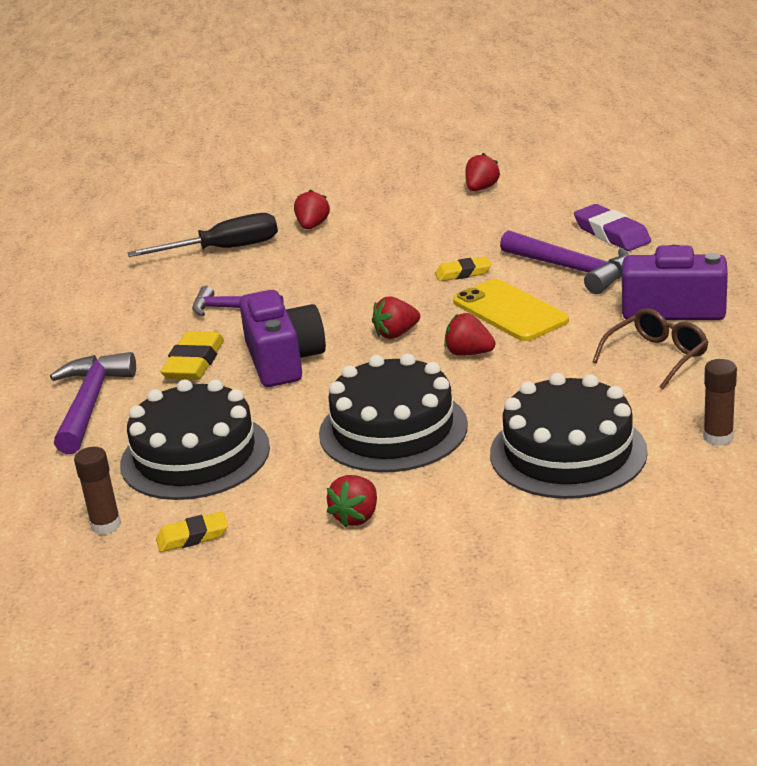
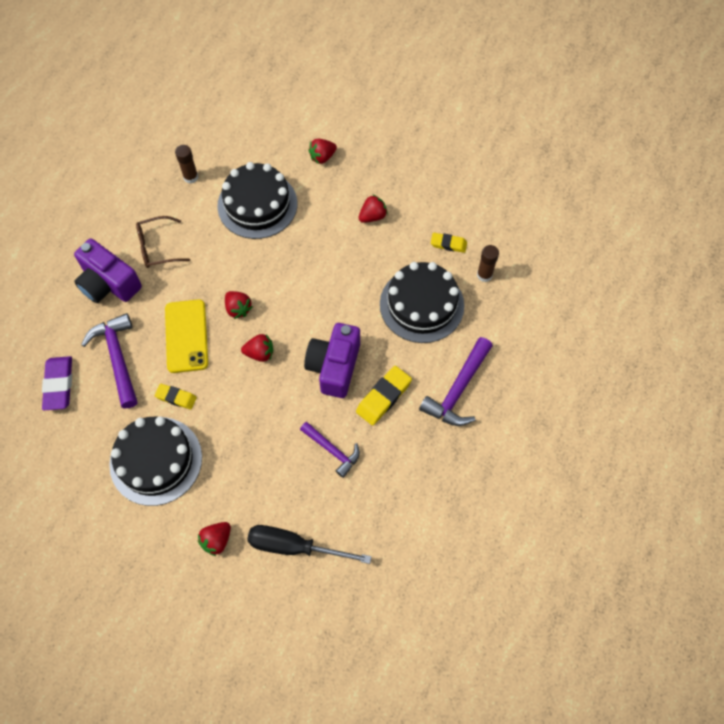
camera: 155 degrees left, 35 degrees up
(393, 429) = (318, 267): black cake -> black cake (156, 460)
(481, 188) = (70, 515): red strawberry -> red strawberry (322, 157)

